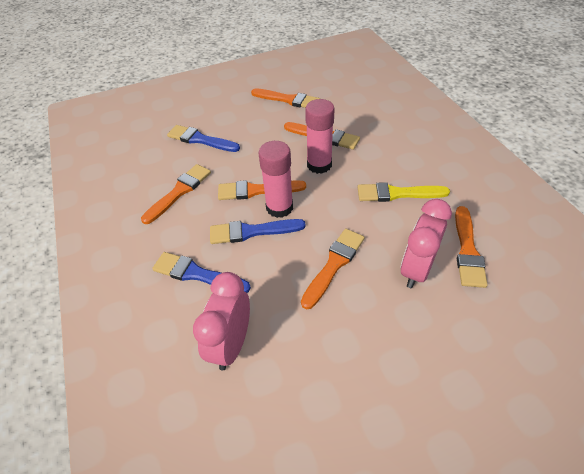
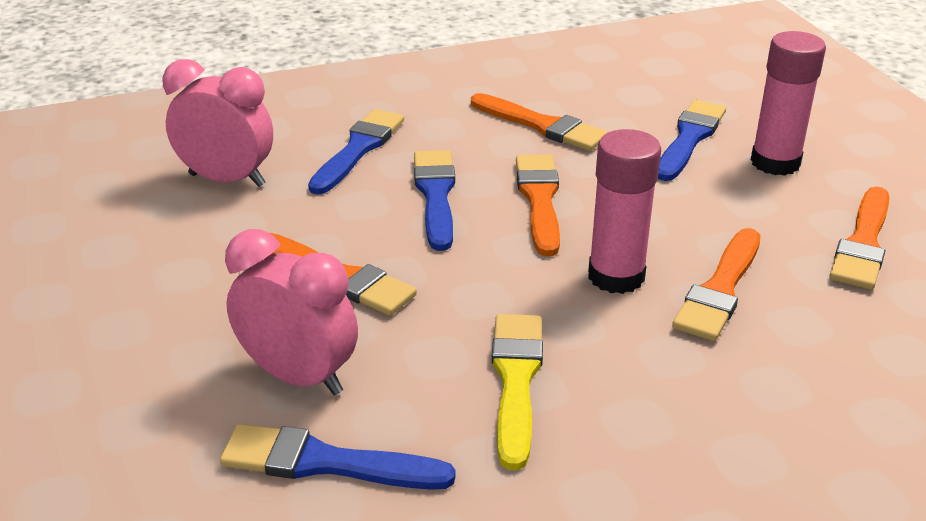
camera: 90 degrees right, 15 degrees down
(279, 207) = (491, 224): pink glue stick -> pink glue stick (775, 162)
(467, 250) = (326, 462): orange brush -> blue brush

